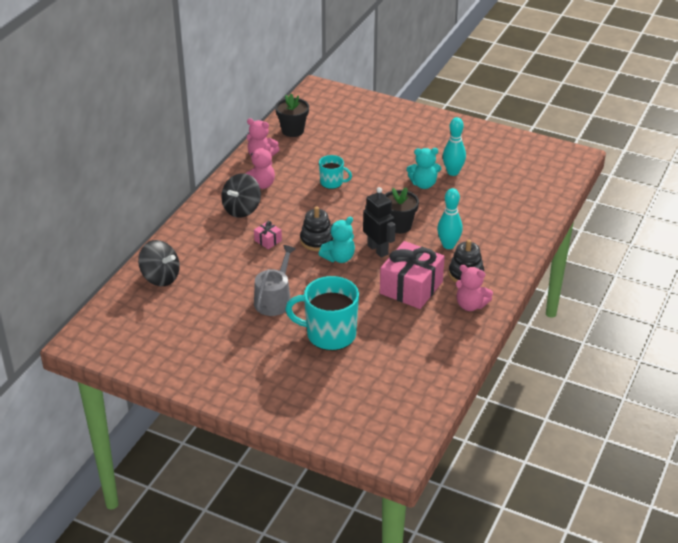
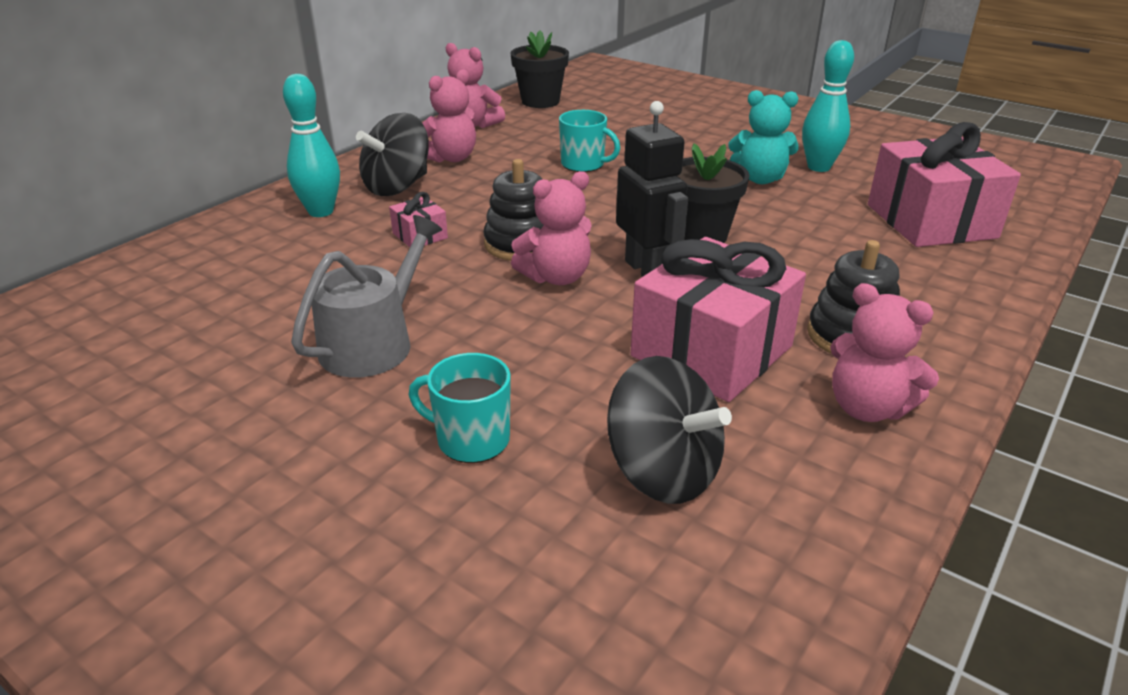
camera: 10 degrees right, 5 degrees down
(160, 277) = (159, 276): black spinning top -> black spinning top (663, 471)
(329, 334) = (471, 439): turquoise mug -> turquoise mug, size x0.53
(339, 258) = (556, 277): turquoise teddy bear -> pink teddy bear
(448, 245) = (808, 276): turquoise bowling pin -> turquoise bowling pin (321, 211)
(505, 205) = (931, 221): none -> pink gift

